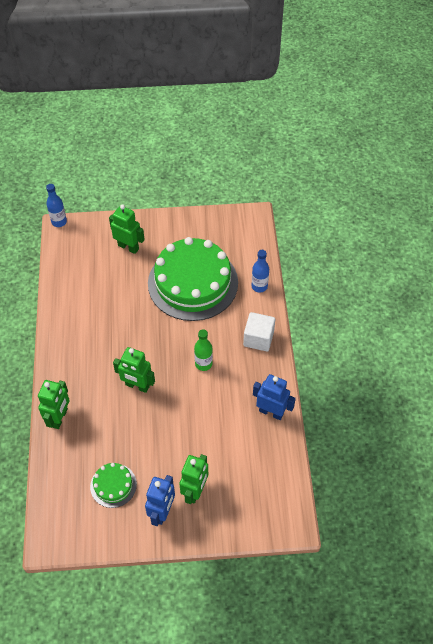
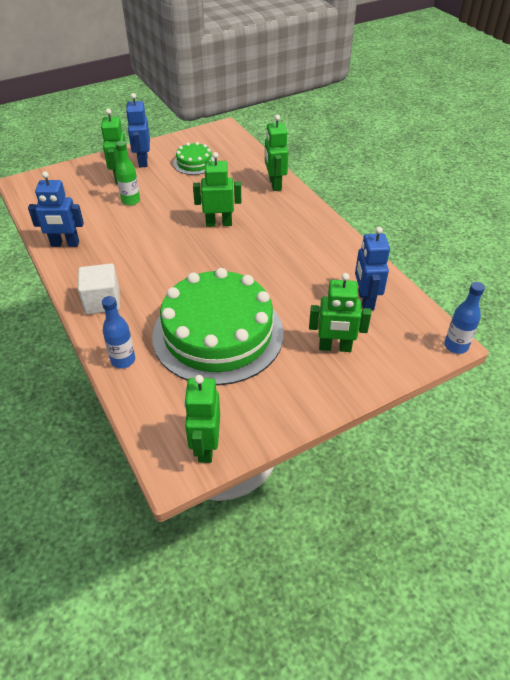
camera: 155 degrees right, 10 degrees down
(84, 271) = (365, 300): none -> blue robot
(203, 364) = (158, 259): green bottle -> green bottle (131, 201)
(233, 220) = (205, 447): none -> green robot

